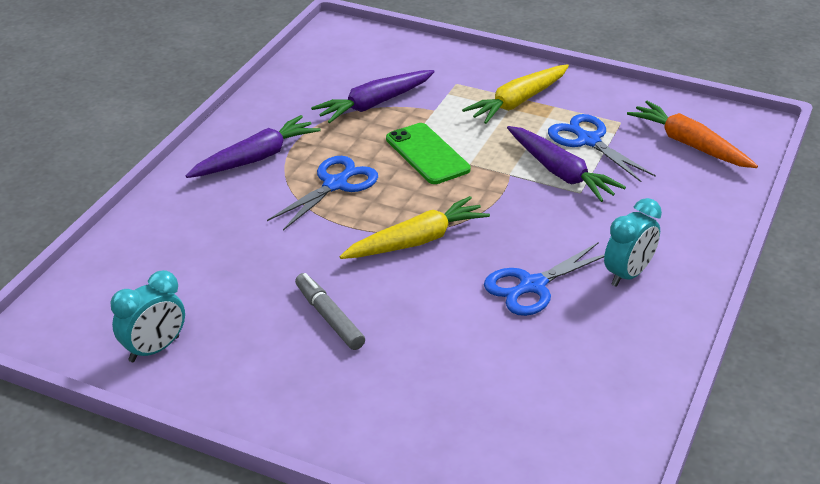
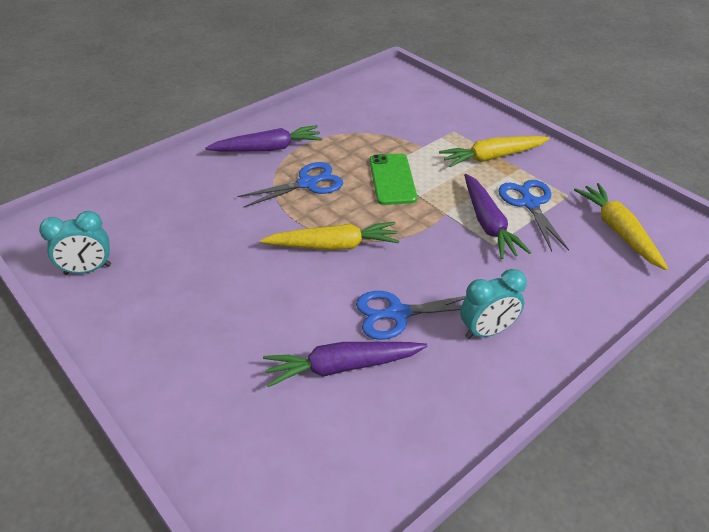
camera: 25 degrees right, 5 degrees up
(329, 317) = (223, 287): grey marker -> none
(375, 104) = (381, 131): purple carrot -> purple carrot (343, 367)
(690, 145) = (618, 231): orange carrot -> yellow carrot

